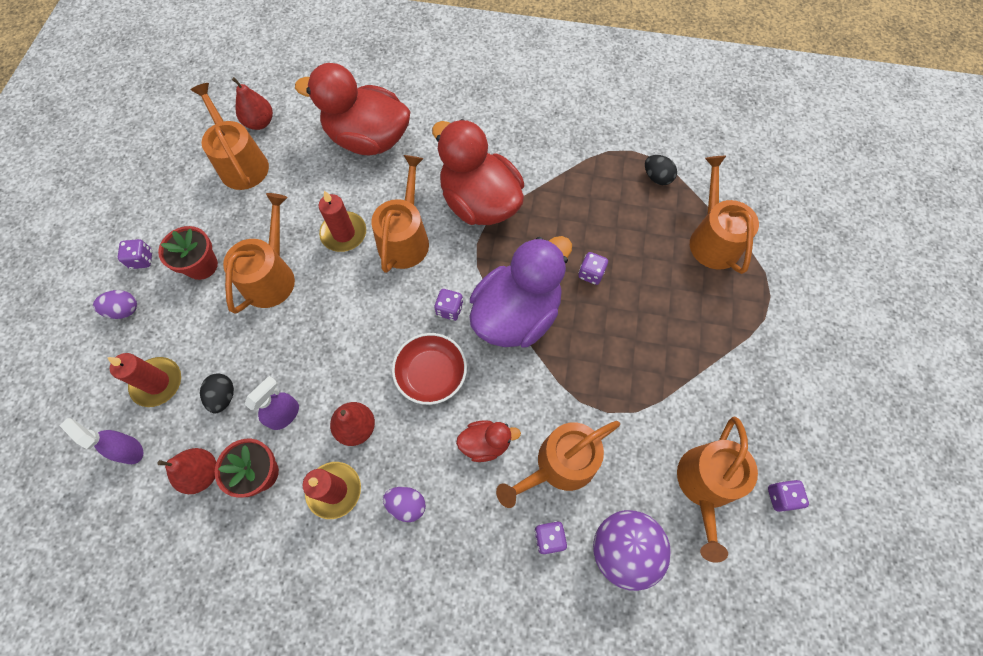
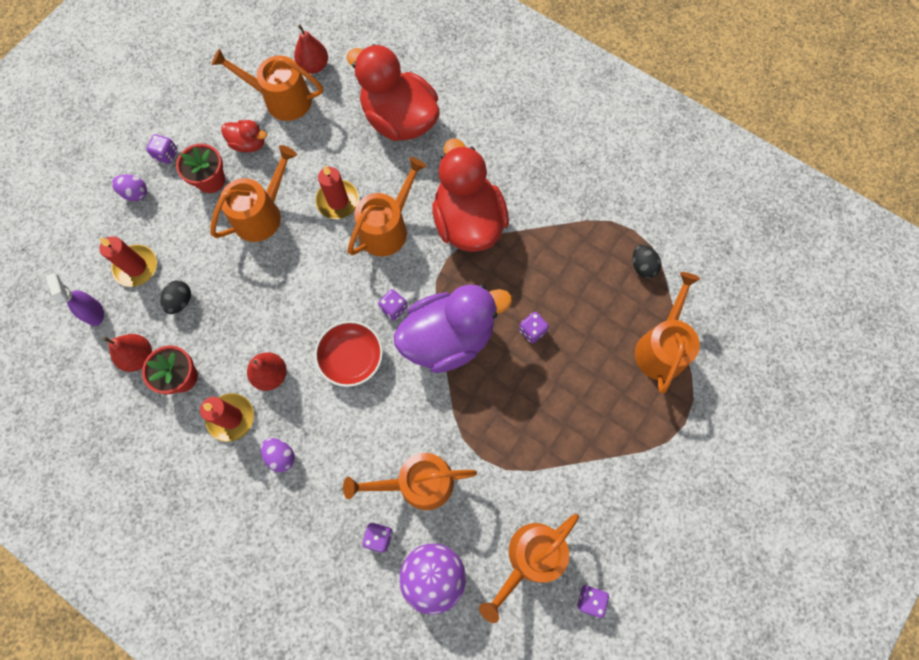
camera: 25 degrees right, 5 degrees up
(241, 163) = (282, 99): orange watering can -> orange watering can turned 75 degrees counterclockwise
(285, 414) = (221, 338): purple spray bottle -> none
(485, 443) = (367, 436): red duck -> red duck (249, 144)

